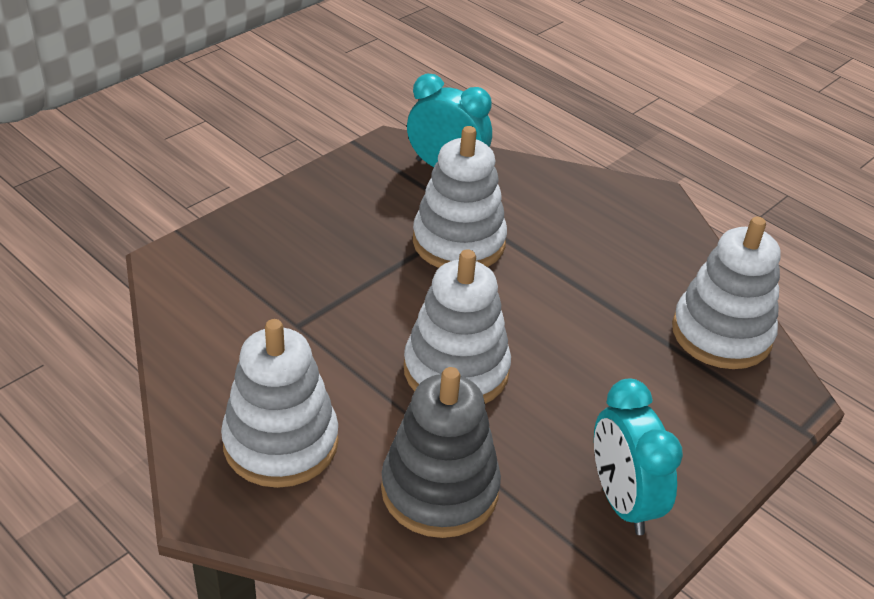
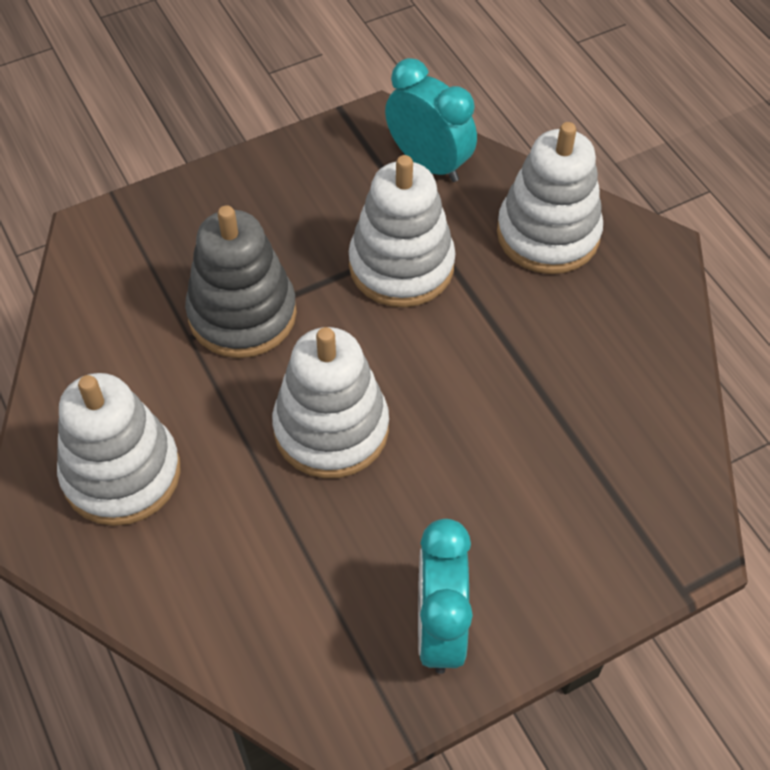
camera: 20 degrees right, 15 degrees up
(439, 490) = (256, 566): grey stacking toy -> grey stacking toy (242, 314)
(721, 334) = (648, 448): white stacking toy -> white stacking toy (548, 234)

